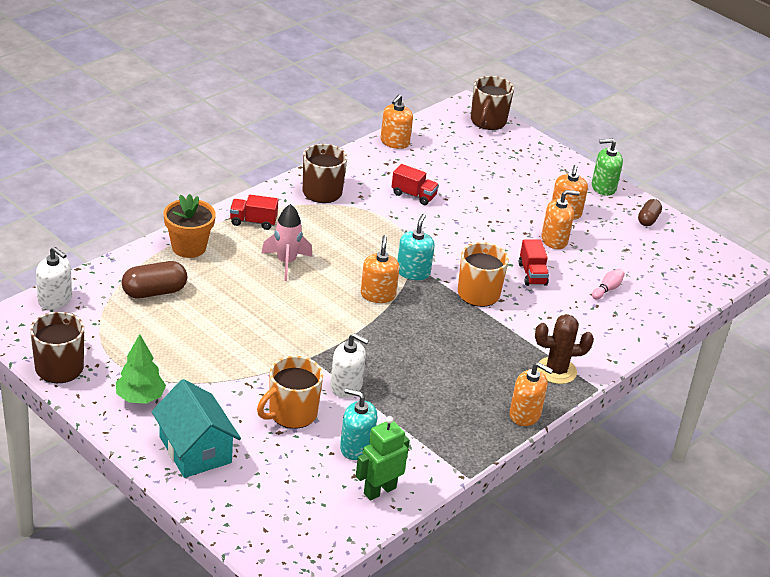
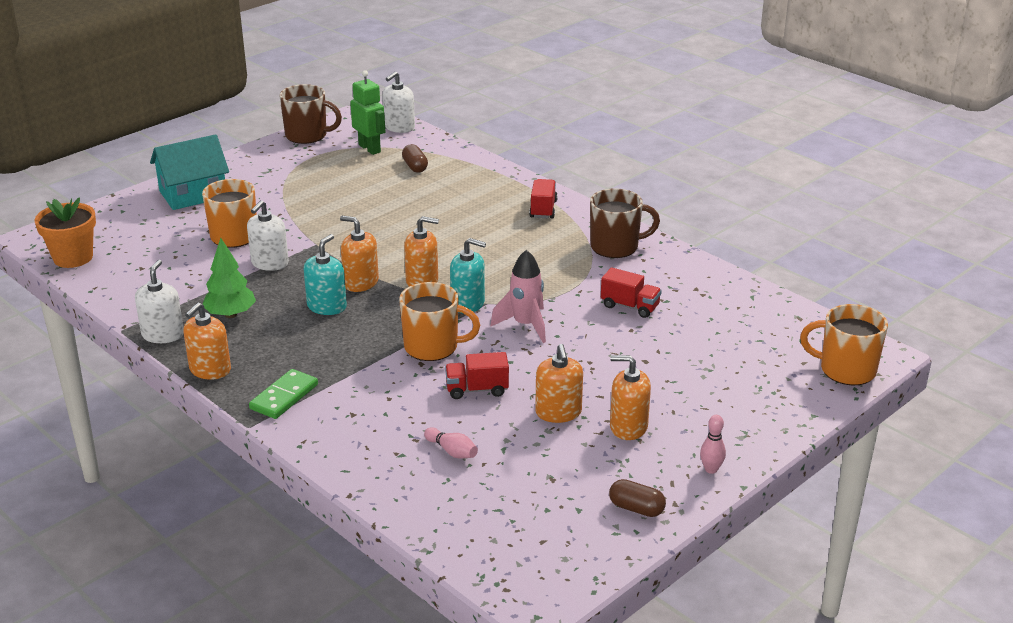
camera: 95 degrees right, 5 degrees down
(140, 398) = (264, 168): green tree -> green tree (231, 314)
(154, 292) = (415, 167): brown capsule -> brown capsule, size x0.63
(189, 247) = (489, 179): orange flower pot -> orange flower pot (73, 258)
(286, 263) = (472, 228): pink rocket -> pink rocket (525, 325)
(356, 447) = (179, 268): turquoise soap dispenser -> turquoise soap dispenser (327, 306)
(379, 490) = (117, 280): green robot -> green robot (370, 148)
(394, 142) = (748, 294): orange soap dispenser -> orange soap dispenser (361, 283)
(413, 195) = (630, 306): red truck -> red truck turned 90 degrees counterclockwise
(474, 448) = (163, 334): none -> white soap dispenser
(488, 121) = (846, 370): brown mug -> orange mug
(556, 371) = (284, 397): brown cactus -> green domino
(603, 187) = (711, 469): green soap dispenser -> pink bowling pin

